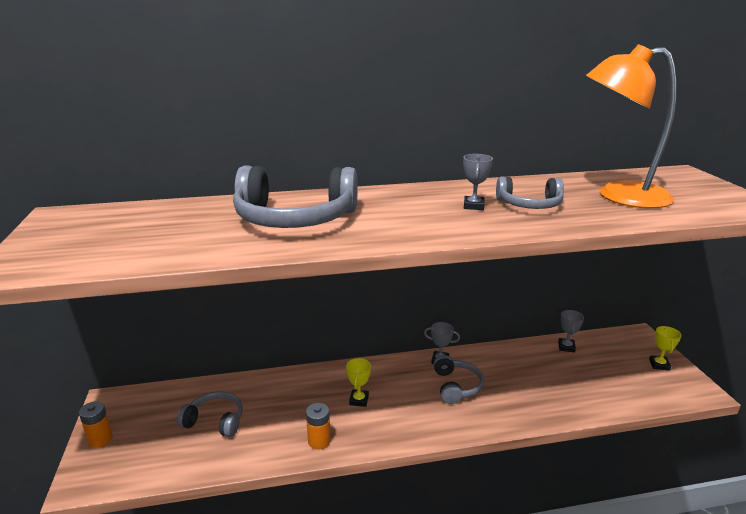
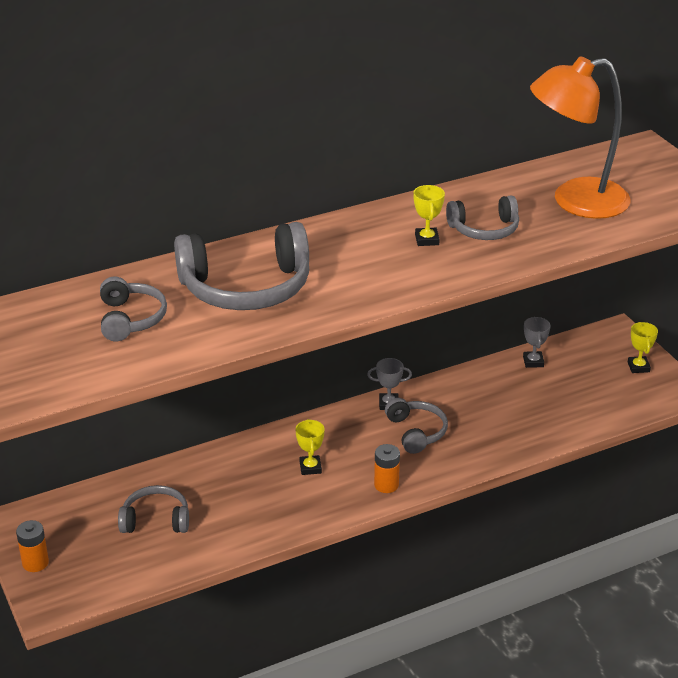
camera: 15 degrees left, 10 degrees up
(178, 227) = (130, 319): none -> grey headphones
(319, 441) = (285, 518): orange battery -> orange battery (386, 485)
(473, 206) = (427, 240): grey trophy -> yellow trophy

